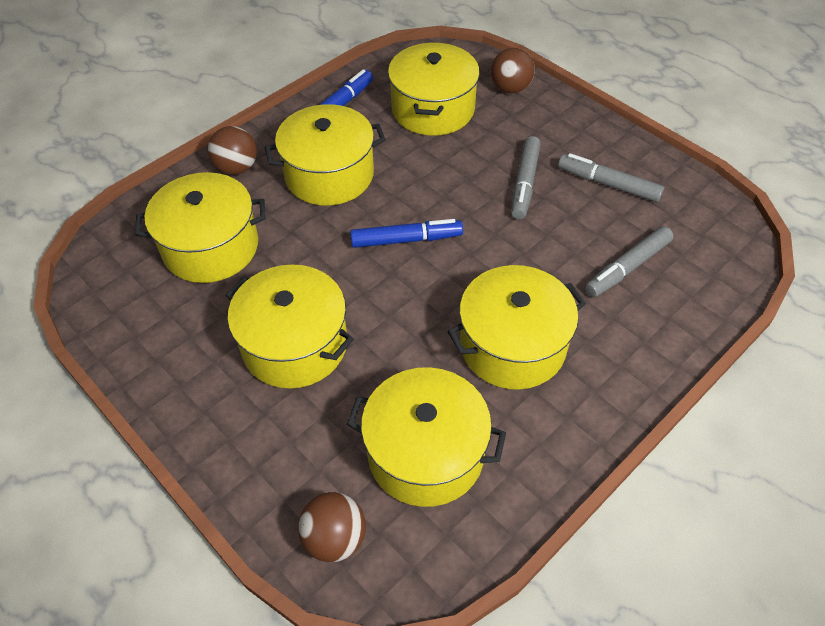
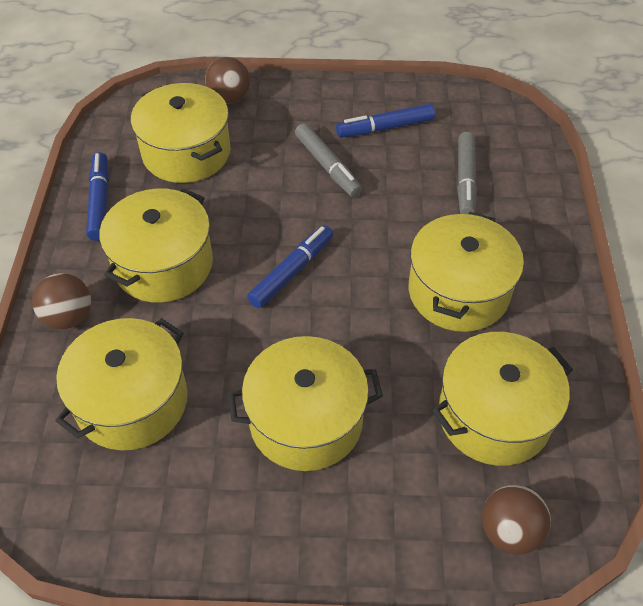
camera: 45 degrees left, 0 degrees up
(608, 184) = (385, 127): grey marker -> blue marker

